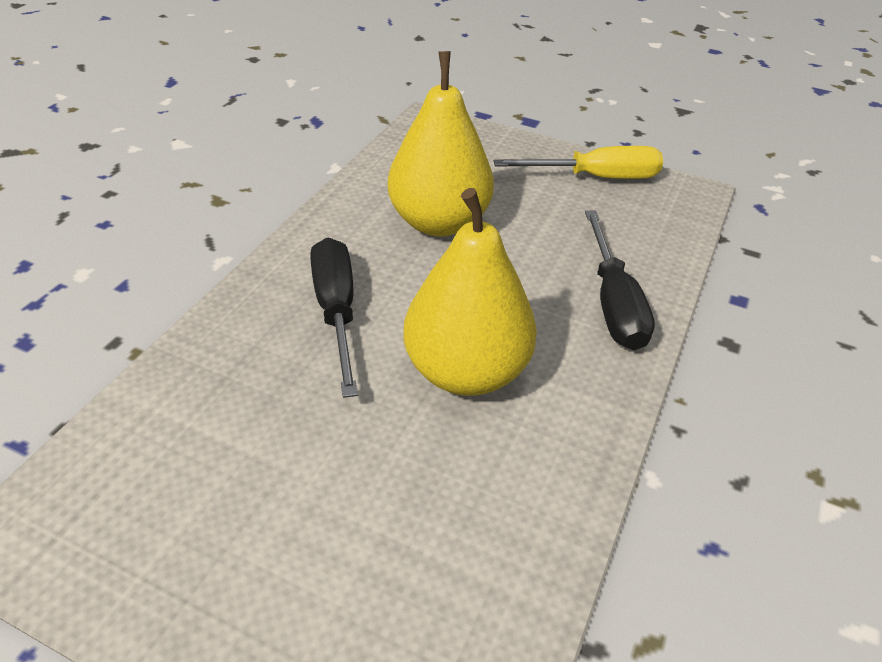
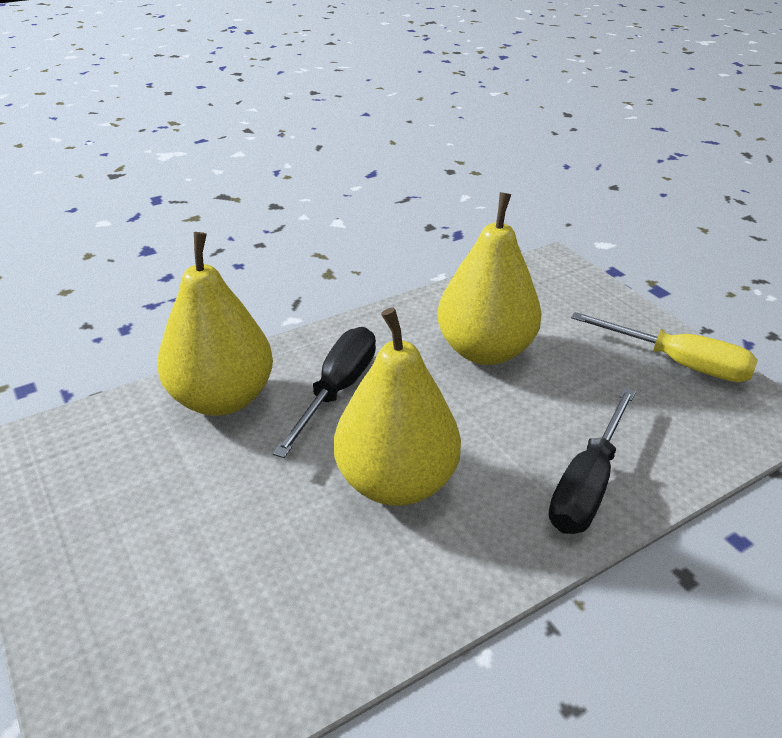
camera: 35 degrees right, 5 degrees down
(223, 369) = (222, 398): none -> yellow pear

